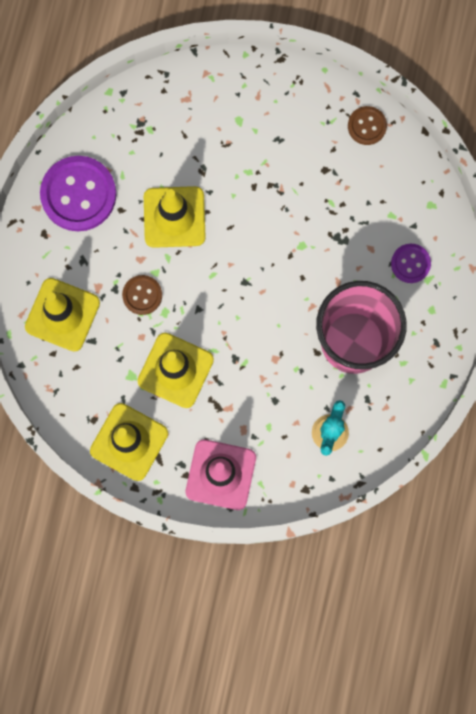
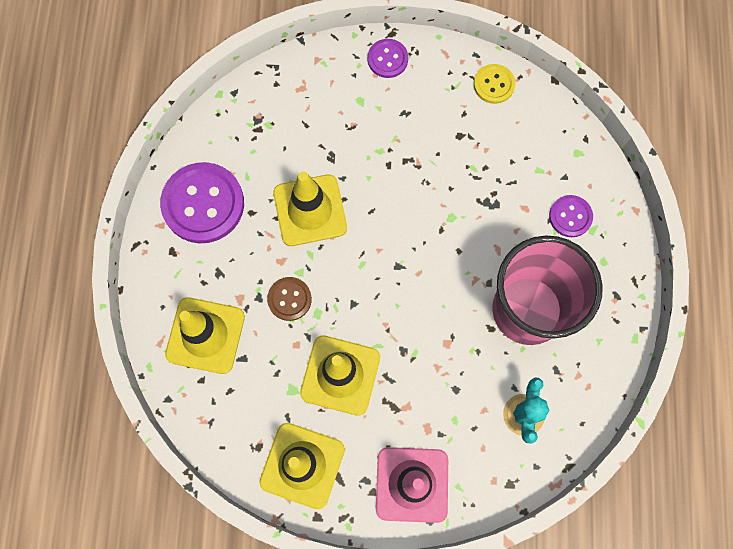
camera: 10 degrees left, 5 degrees down
(272, 84) = (387, 59): none -> purple button
(367, 126) = (494, 84): brown button -> yellow button

